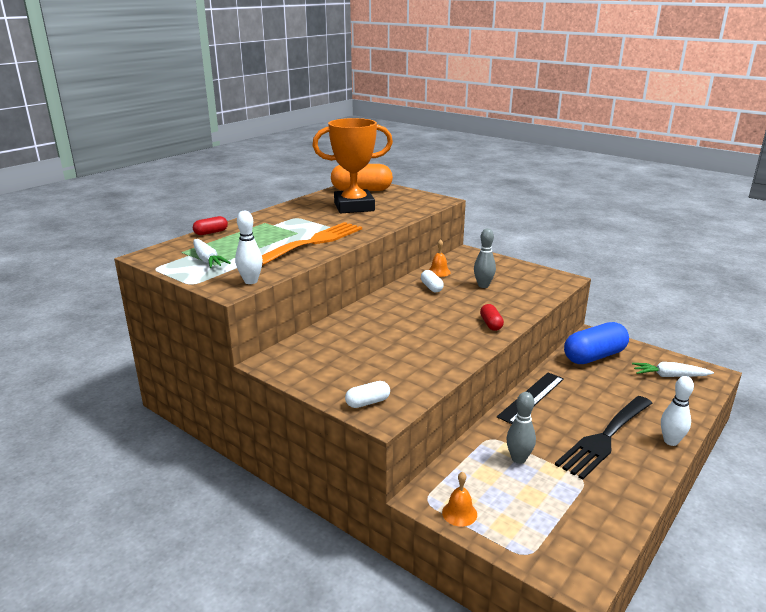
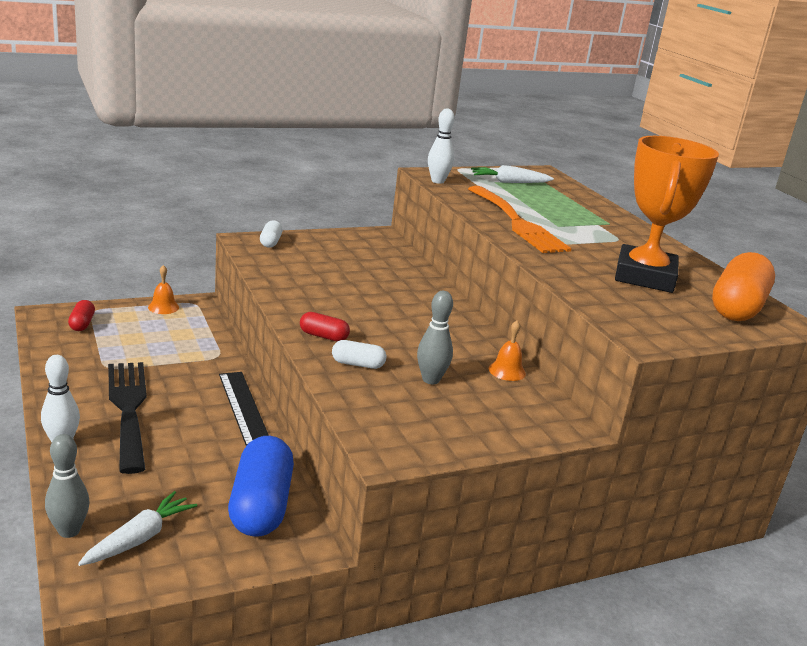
camera: 115 degrees right, 0 degrees up
(211, 232) = (591, 199): red capsule -> red capsule (82, 324)
(431, 287) = (460, 346): white capsule -> white capsule (358, 364)
(518, 459) = (175, 354): grey bowling pin -> grey bowling pin (69, 531)

